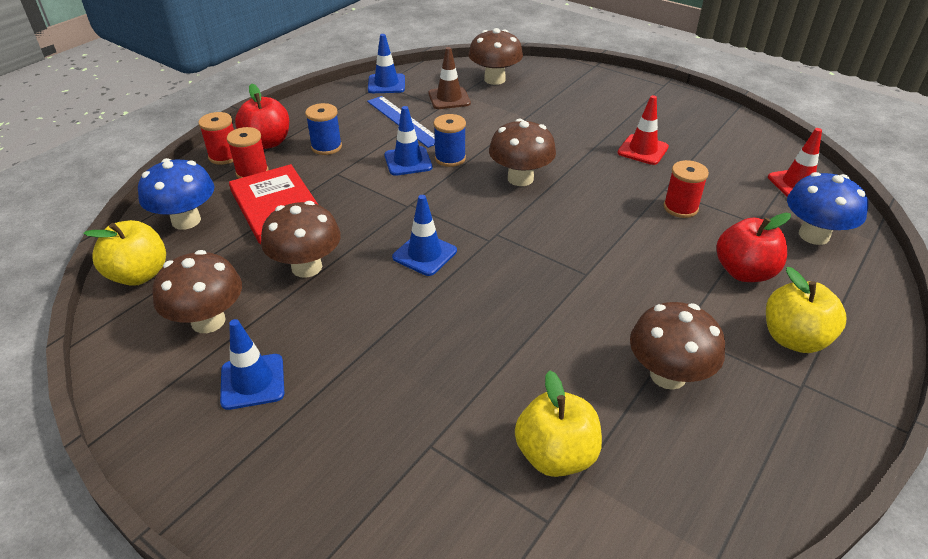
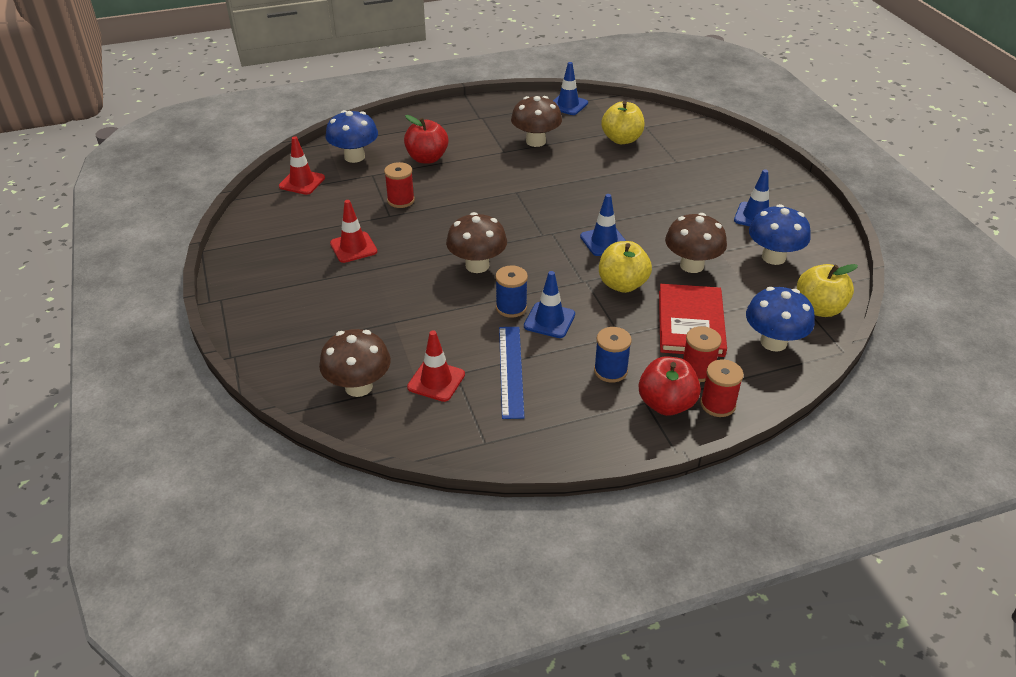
camera: 145 degrees left, 0 degrees up
(208, 321) = (773, 257): brown mushroom -> blue mushroom
(386, 84) = (478, 439): blue traffic cone -> blue traffic cone (568, 105)
(449, 98) = (436, 381): brown traffic cone -> red traffic cone
(793, 339) = (454, 129): yellow apple -> yellow apple (622, 284)

